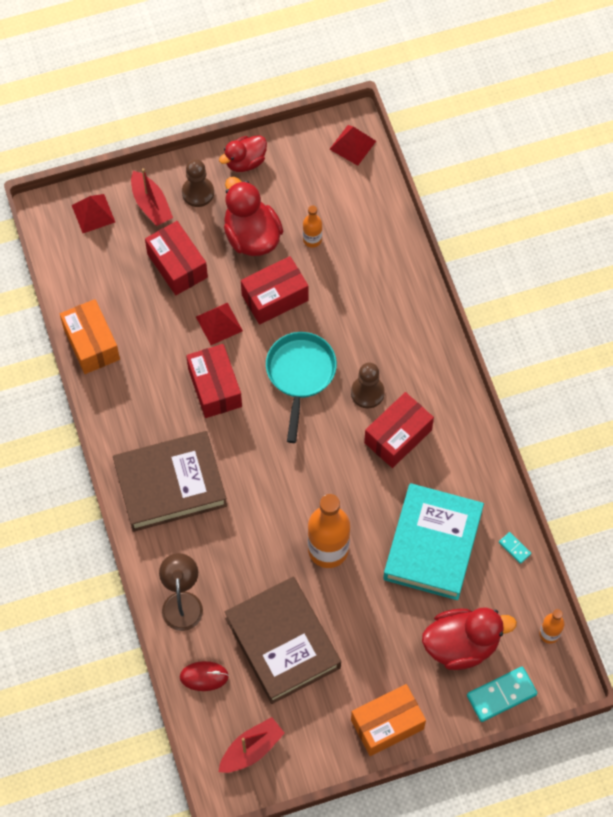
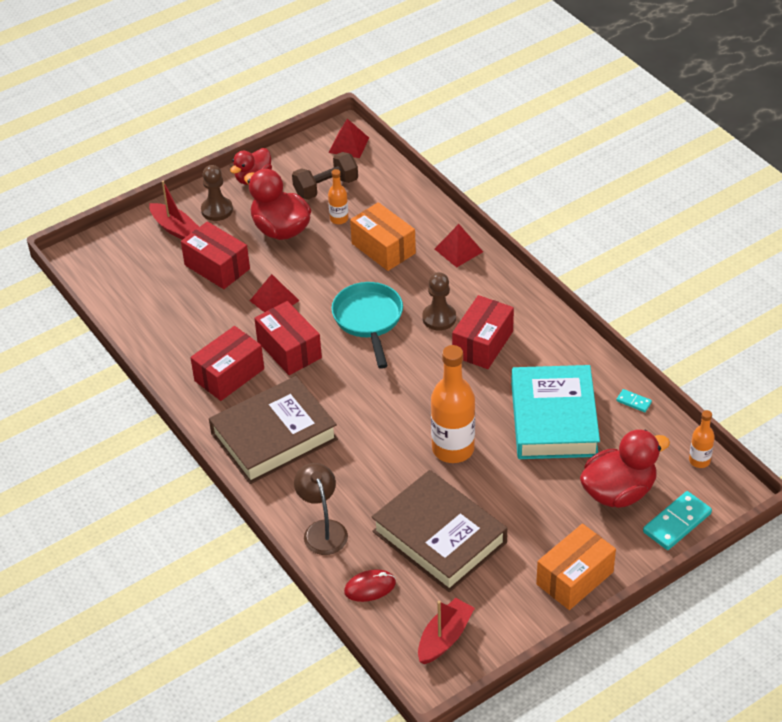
camera: 15 degrees left, 20 degrees down
(91, 343) = (153, 345): orange box -> orange box (383, 248)
(93, 213) = (121, 247): red pyramid -> red pyramid (458, 250)
(275, 297) = (320, 269): red box -> red box (229, 375)
(312, 195) = (326, 188): none -> brown dumbbell

